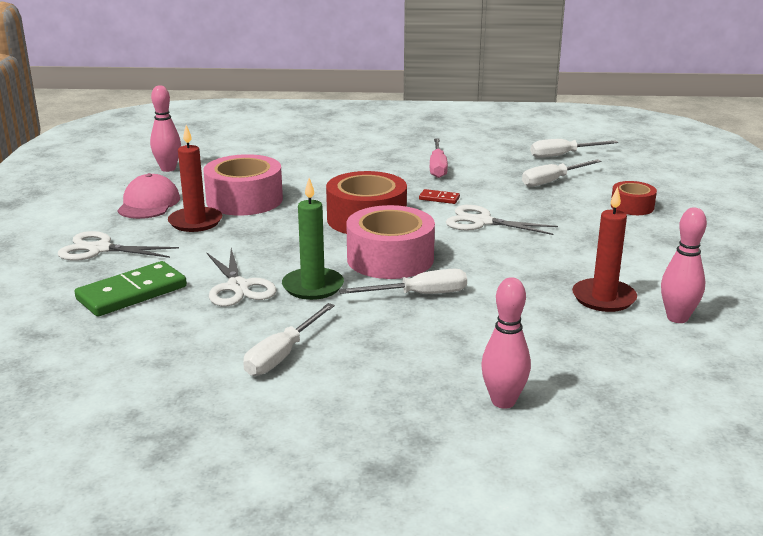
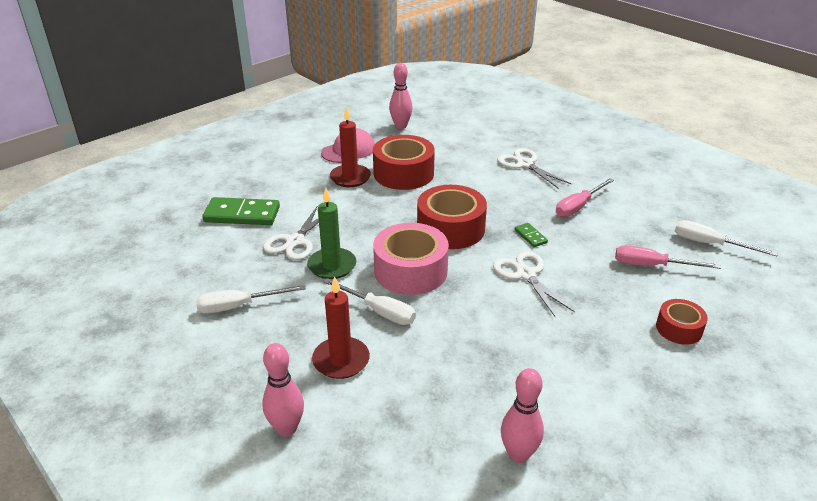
camera: 45 degrees right, 10 degrees up
(100, 249) = (275, 173): white scissors -> white scissors (525, 164)
(244, 200) = (403, 173): pink tape -> red tape
(439, 198) = (530, 236): red domino -> green domino
(552, 181) = (652, 266): white screwdriver -> pink screwdriver
(603, 298) = (494, 397): red candle -> red candle (341, 360)

